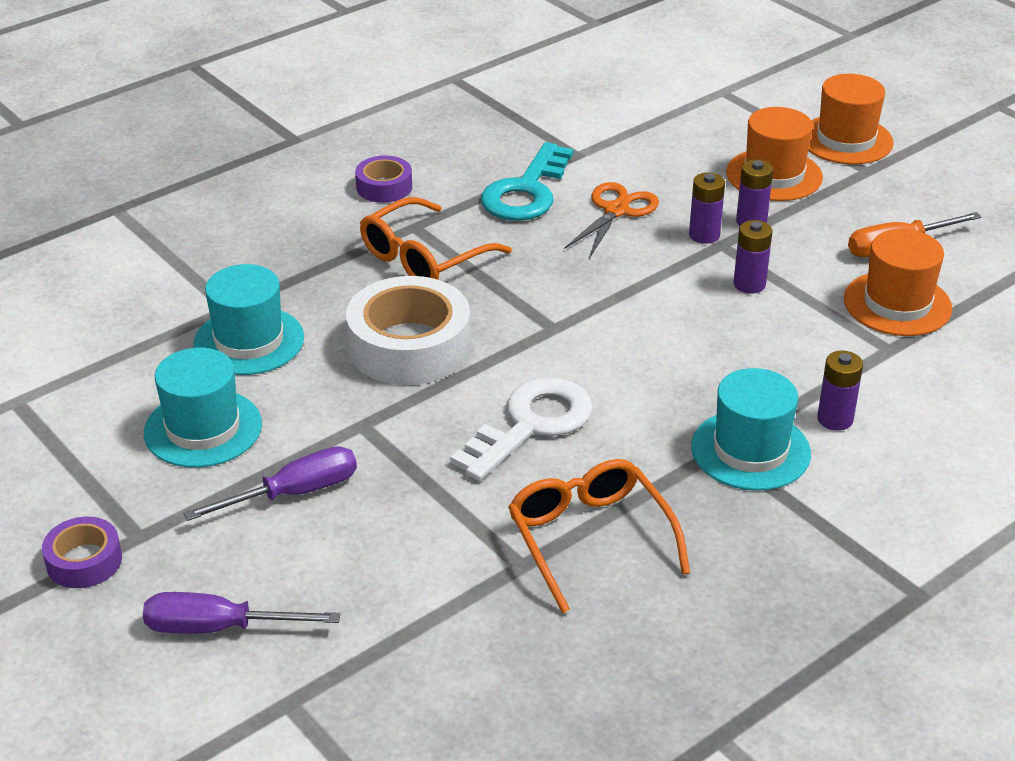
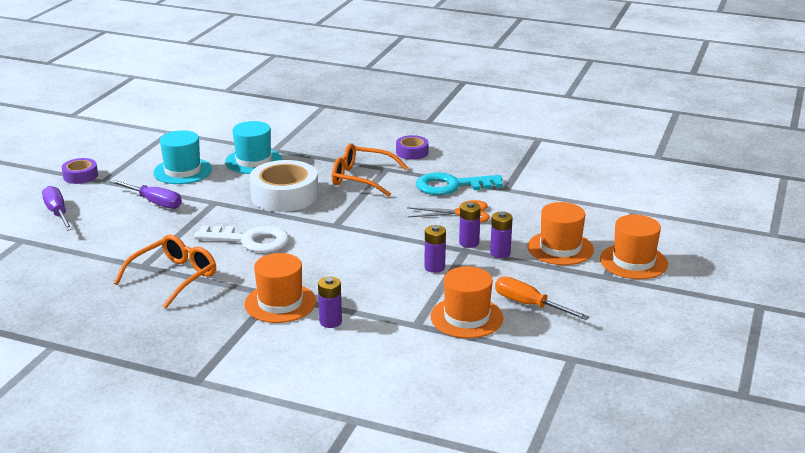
camera: 60 degrees right, 10 degrees down
(750, 450) = (280, 303): turquoise hat -> orange hat

